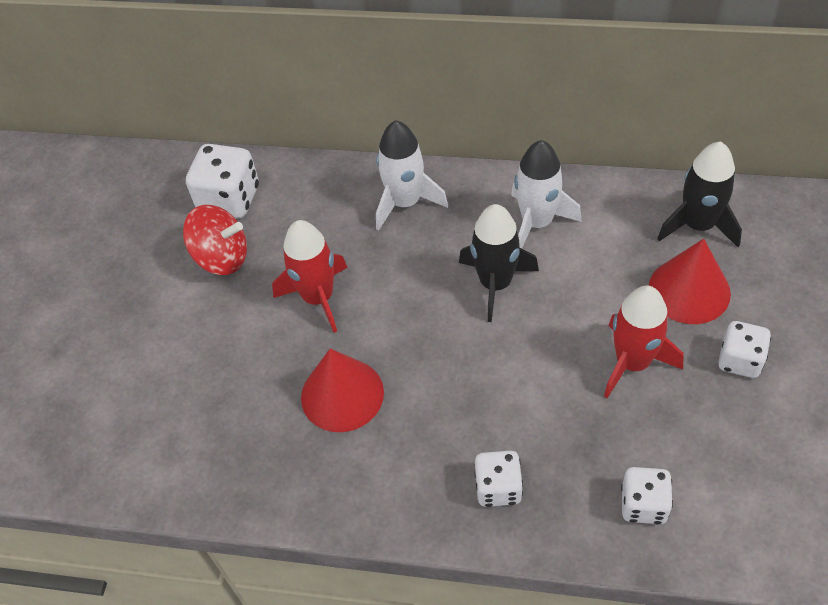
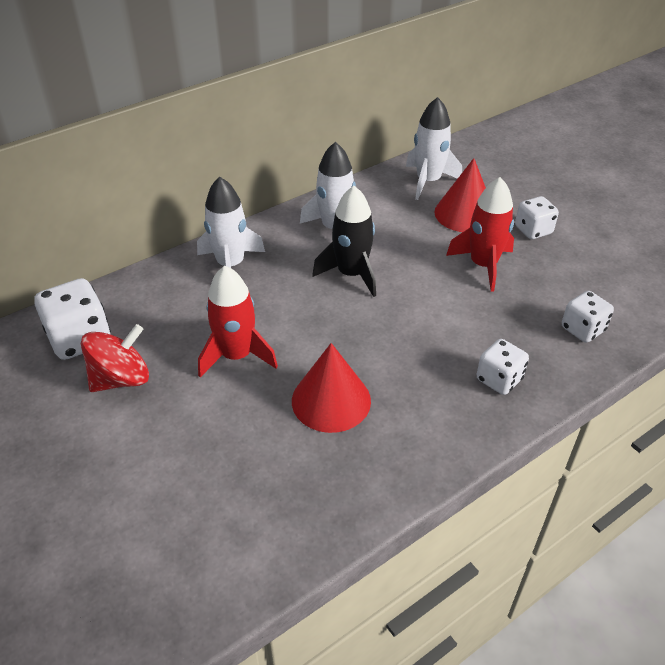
camera: 50 degrees left, 10 degrees down
(698, 225) = (428, 181): black rocket -> white rocket

